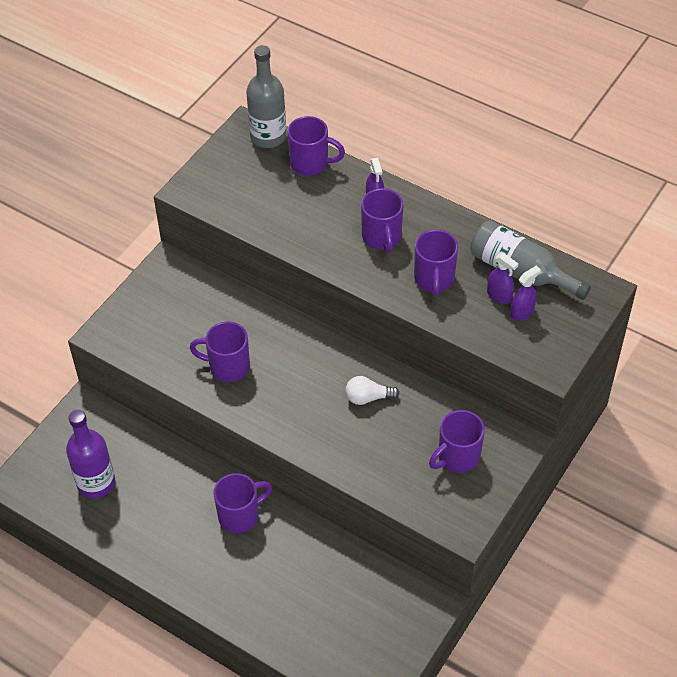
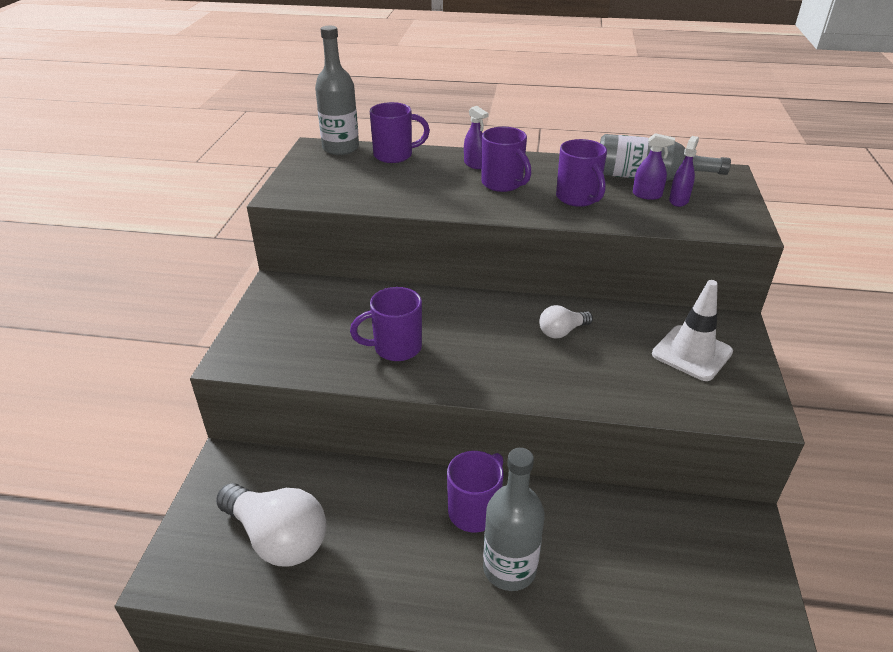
camera: 25 degrees left, 15 degrees down
(96, 483) = (278, 538): purple bottle -> white light bulb
(238, 566) = (509, 568): none -> grey bottle
(457, 457) = (692, 353): purple mug -> white traffic cone

